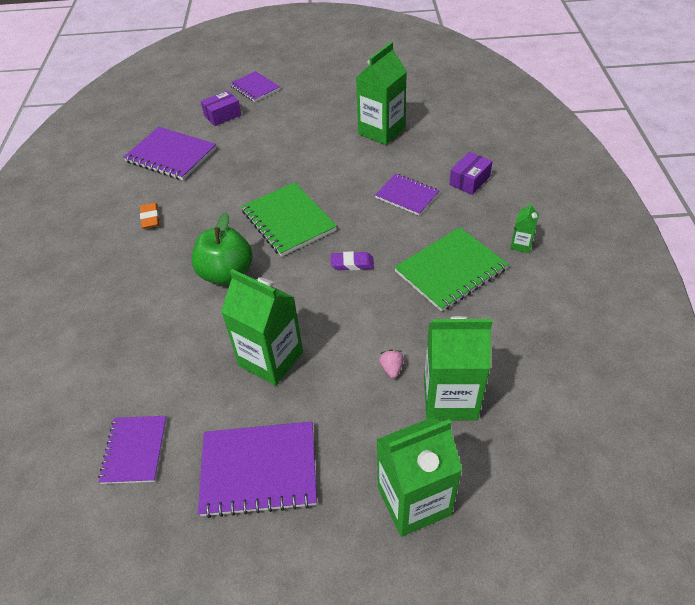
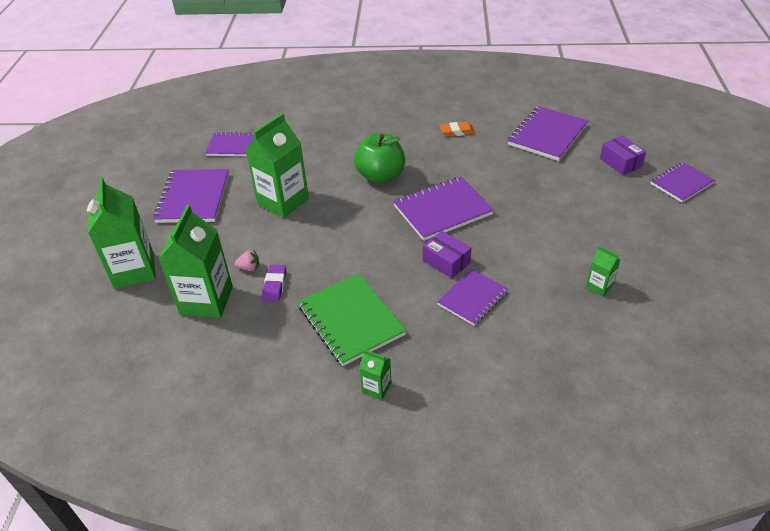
camera: 95 degrees right, 5 degrees down
(288, 221) = (442, 210): green notebook -> purple notebook
(352, 264) = (376, 250): purple eraser -> purple eraser (275, 285)
(381, 131) = (599, 286): green carton -> green carton, size x0.46
(469, 180) = (496, 358): purple box -> purple box (446, 262)

